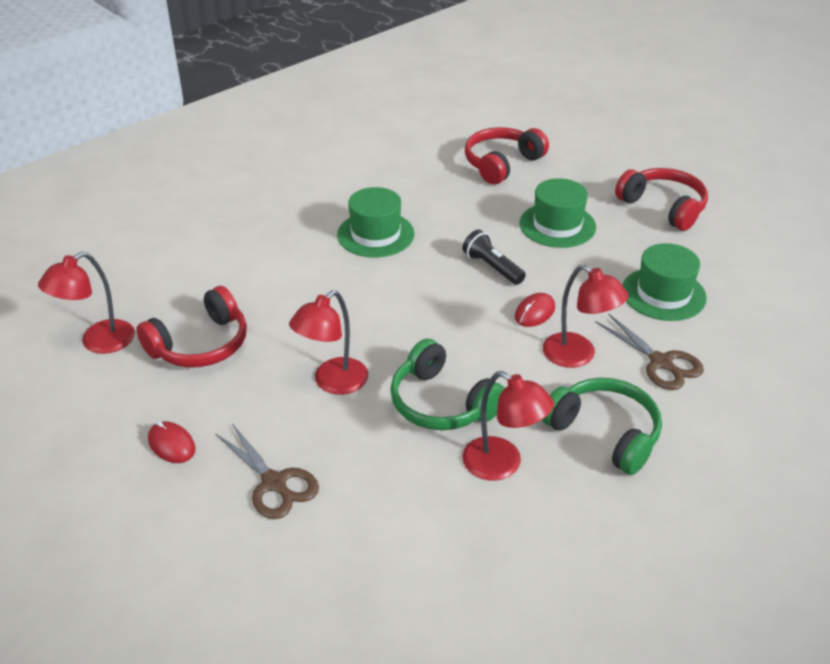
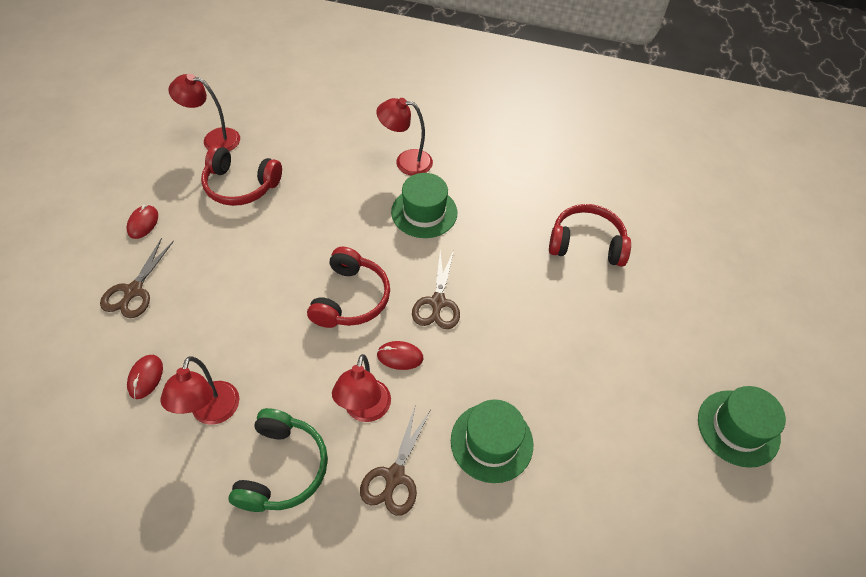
camera: 55 degrees right, 15 degrees up
(333, 383) = (243, 272): red lamp -> red lamp (406, 161)
(413, 507) = (146, 377): none -> red mouse
(441, 403) = (257, 344): green headphones -> none
(492, 267) = (437, 302): black flashlight -> brown scissors
(557, 225) = (530, 321): green hat -> green hat (738, 428)
(663, 207) = (626, 391): red headphones -> red headphones (351, 298)

